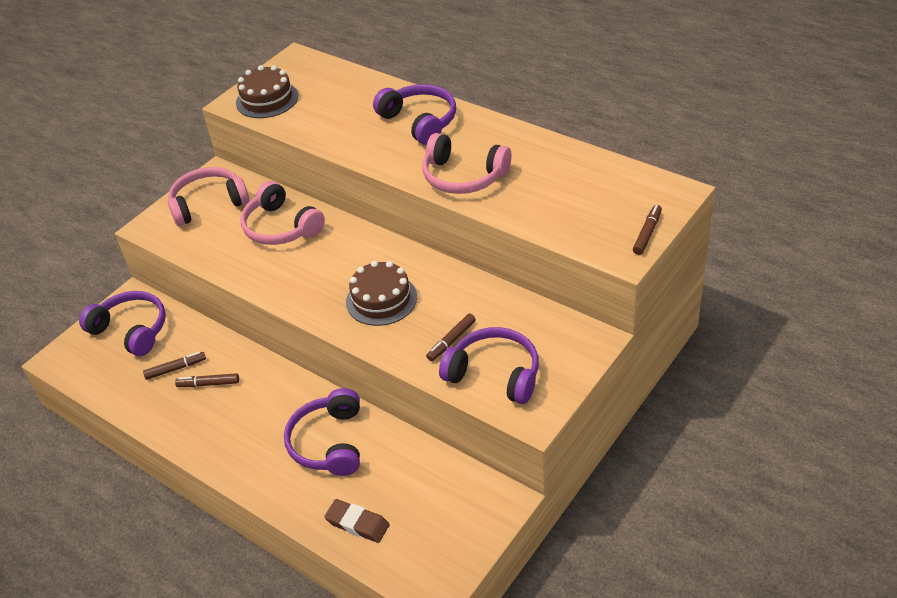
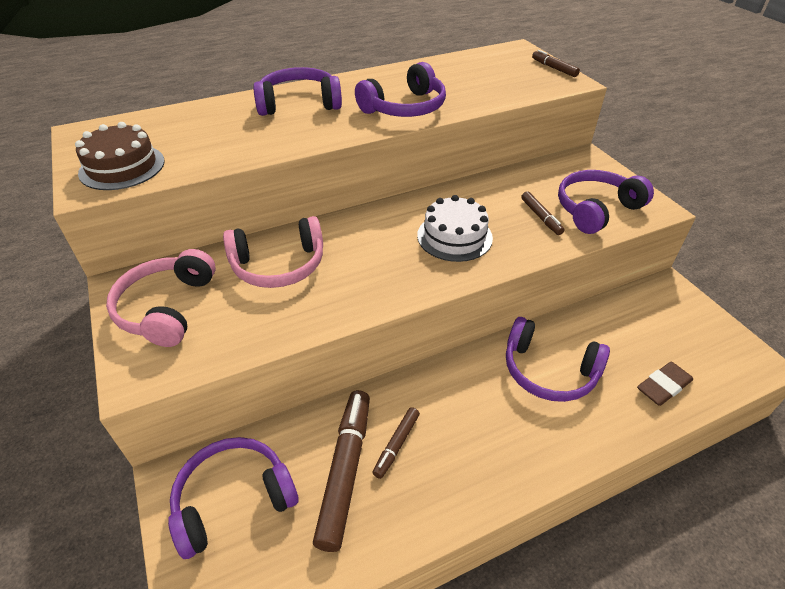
camera: 65 degrees left, 0 degrees up
(176, 369) = (345, 470): brown marker -> brown marker, size x1.93
(381, 299) = (454, 236): brown cake -> white cake
(463, 176) = (405, 108): pink headphones -> purple headphones

